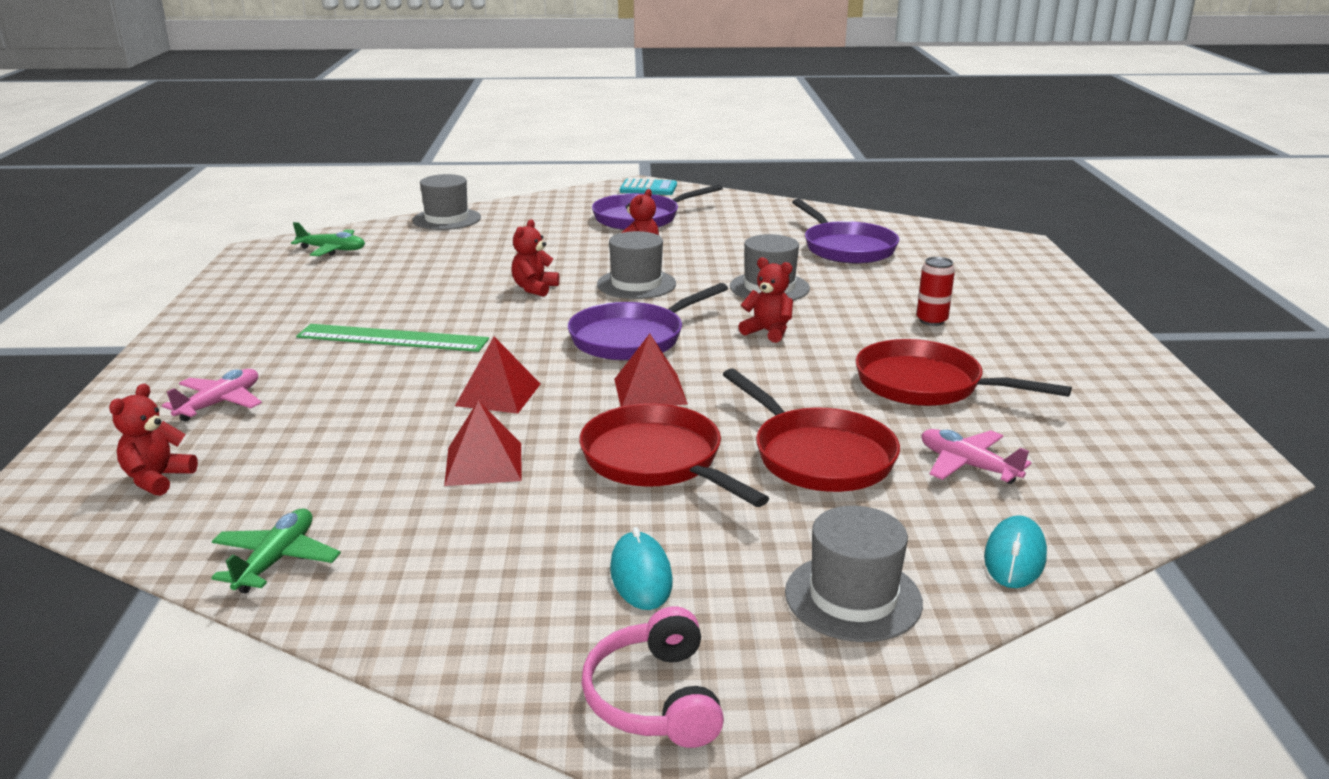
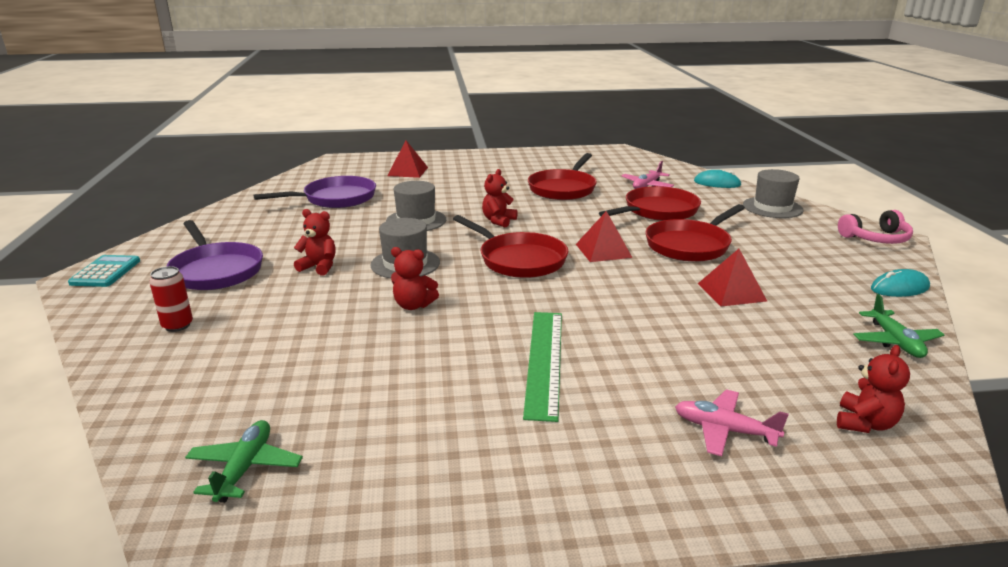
camera: 95 degrees left, 0 degrees up
(157, 479) = (865, 423): red teddy bear -> red teddy bear turned 75 degrees counterclockwise
(276, 560) = (895, 341): green plane -> green plane turned 105 degrees counterclockwise
(446, 219) = (144, 389): grey hat -> none
(498, 394) = (633, 298): red pyramid -> red pyramid (408, 171)
(633, 338) = (518, 259): purple pan -> red pan
(641, 575) = (799, 244): turquoise mouse -> turquoise mouse (899, 288)
(931, 320) = (473, 183): red can -> red can (177, 325)

